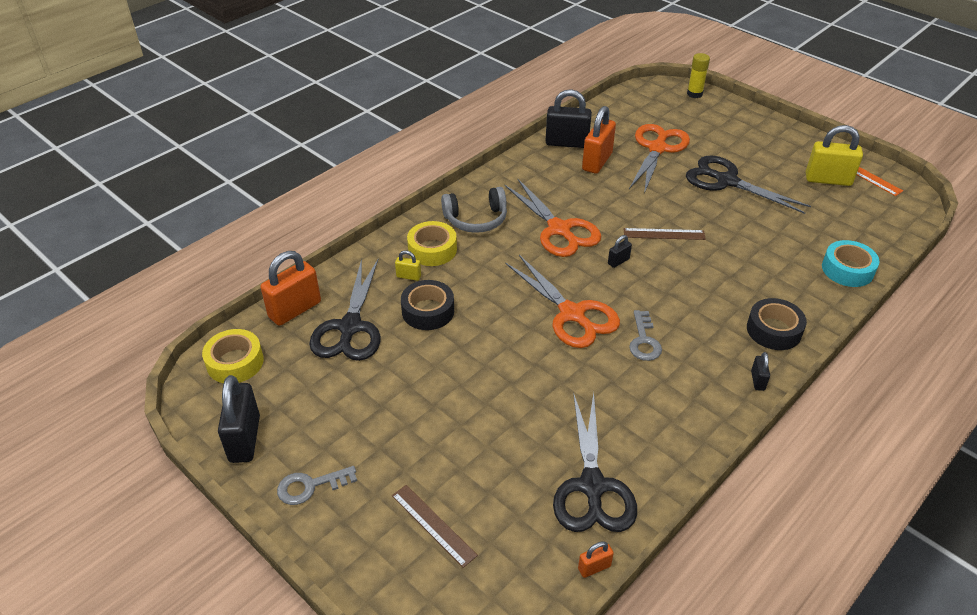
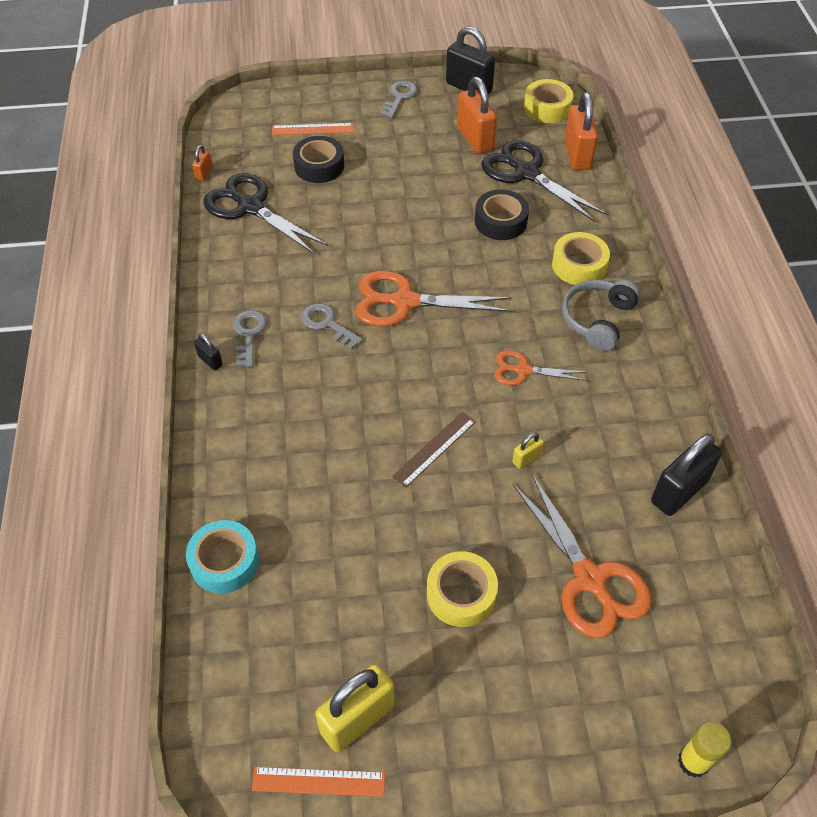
camera: 130 degrees right, 10 degrees up
(408, 276) = (556, 232): yellow padlock -> yellow padlock (526, 458)
(433, 525) = (312, 129): brown ruler -> orange ruler
(559, 229) = (523, 370): orange scissors -> orange scissors, size x0.56
(597, 161) = (614, 492): orange padlock -> orange padlock (475, 139)
(618, 261) = (434, 381): black padlock -> none
(709, 377) = (249, 335): none -> grey key
(727, 181) = (461, 594): black scissors -> yellow tape
(774, 330) = (236, 420): black tape -> black tape (319, 166)

